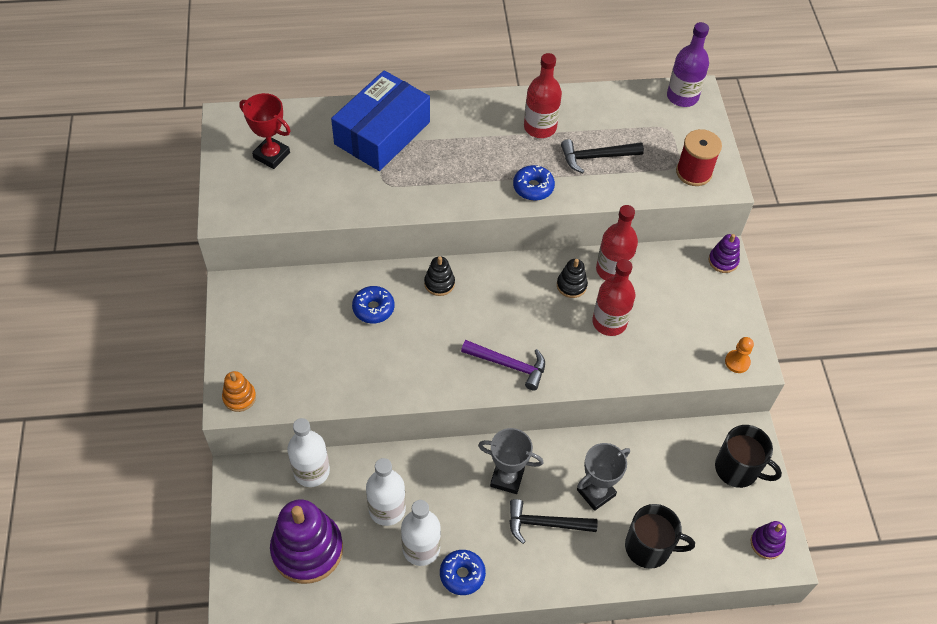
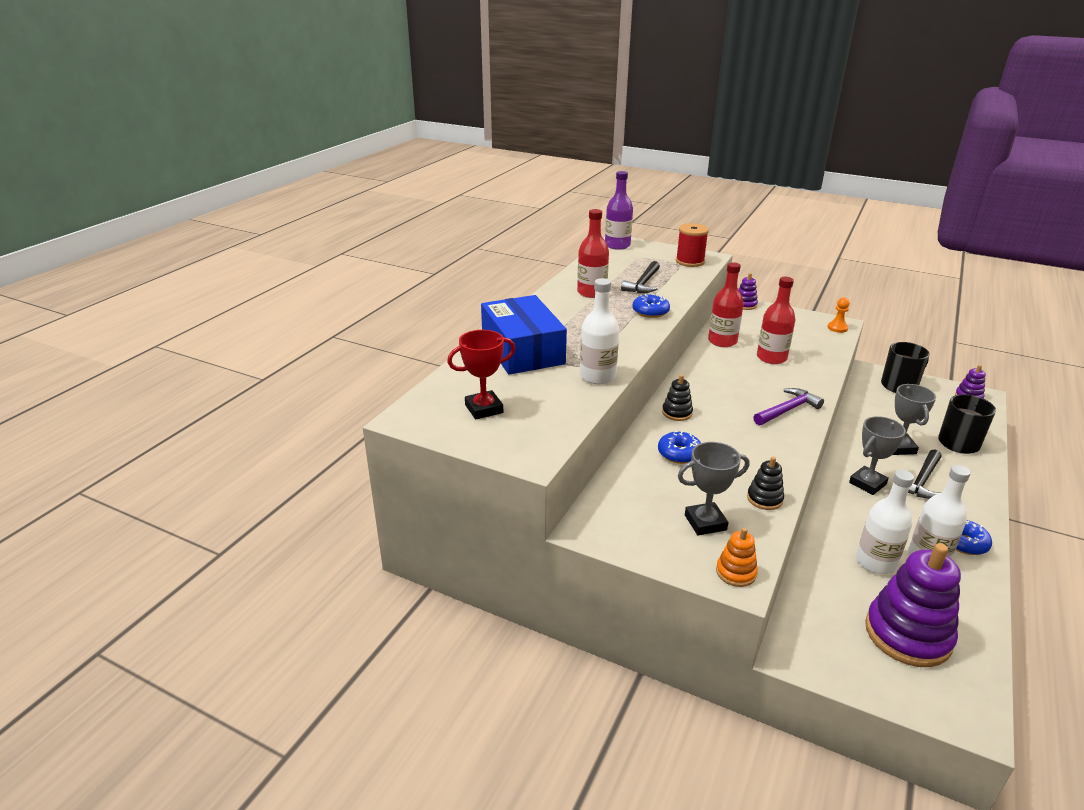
camera: 55 degrees left, 25 degrees down
(288, 359) = (705, 522): none -> grey trophy
(311, 471) = (809, 597): white bottle -> white bottle (597, 376)
(571, 285) = (725, 360): black stacking toy -> black stacking toy (764, 499)

